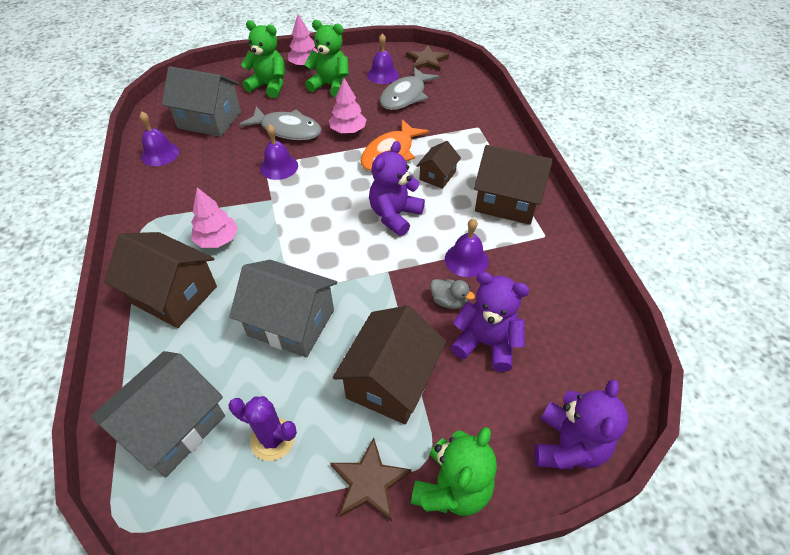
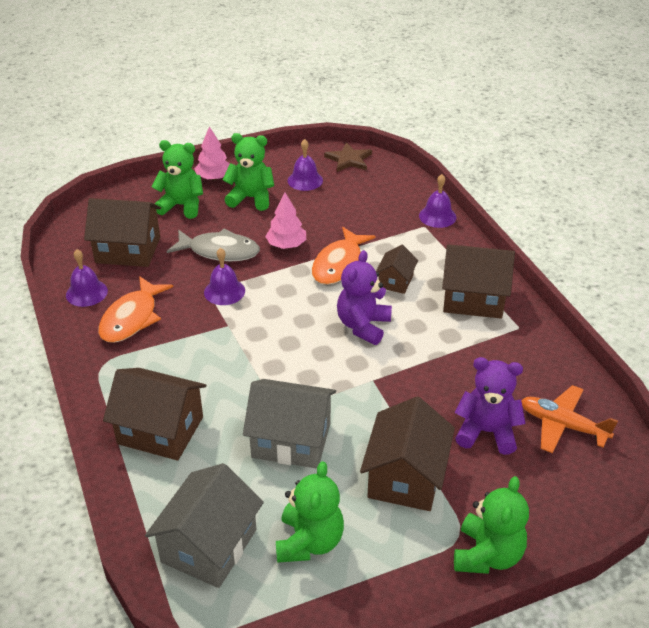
camera: 10 degrees left, 10 degrees down
(189, 182) = (132, 318): none -> orange fish
(210, 120) = (128, 250): grey house -> brown house
(217, 240) = (186, 372): pink tree -> none
(272, 439) = (309, 542): purple cactus -> green teddy bear
(369, 482) = (411, 562): brown star -> none
(405, 96) = (337, 201): grey fish -> none
(449, 301) = (440, 400): grey duck -> none
(466, 260) = (447, 359): purple bell -> purple bell (437, 216)
(567, 347) = (562, 425): none -> orange plane
(568, 446) = (581, 506): purple teddy bear -> none

